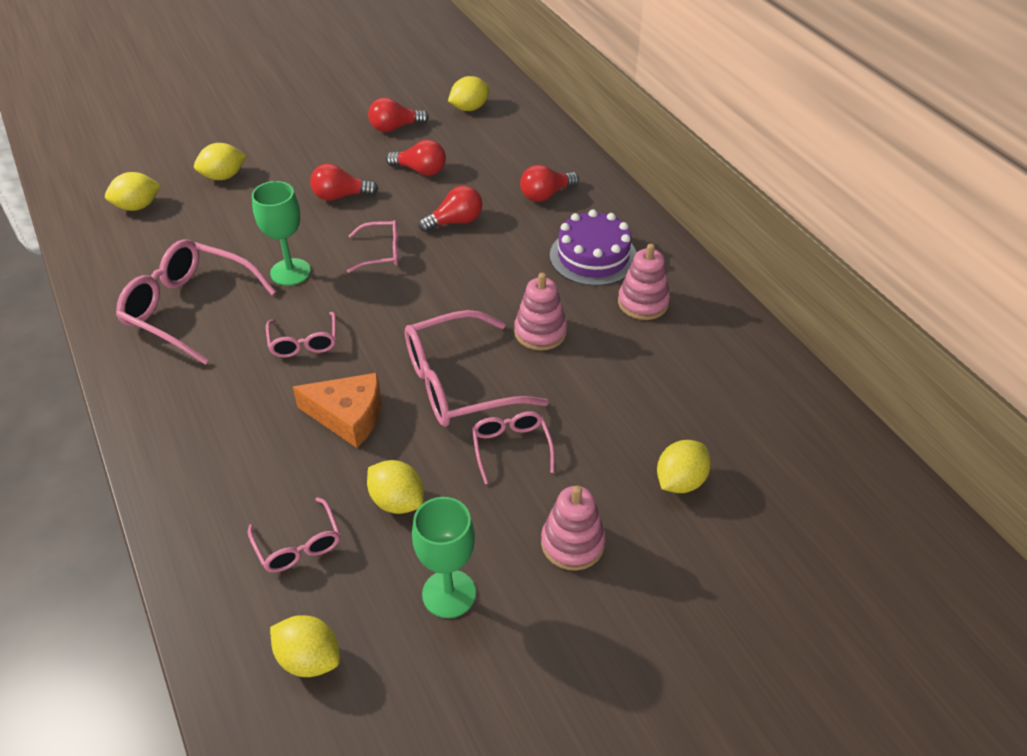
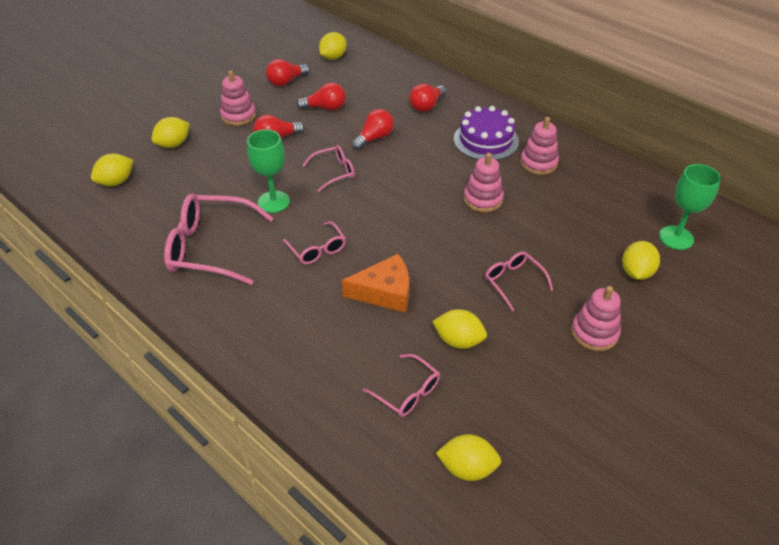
camera: 20 degrees left, 0 degrees up
(315, 158) = (238, 115): none -> pink stacking toy
(449, 593) = (534, 391): green goblet -> green goblet (676, 238)
(458, 383) = (449, 248): pink glasses -> none

